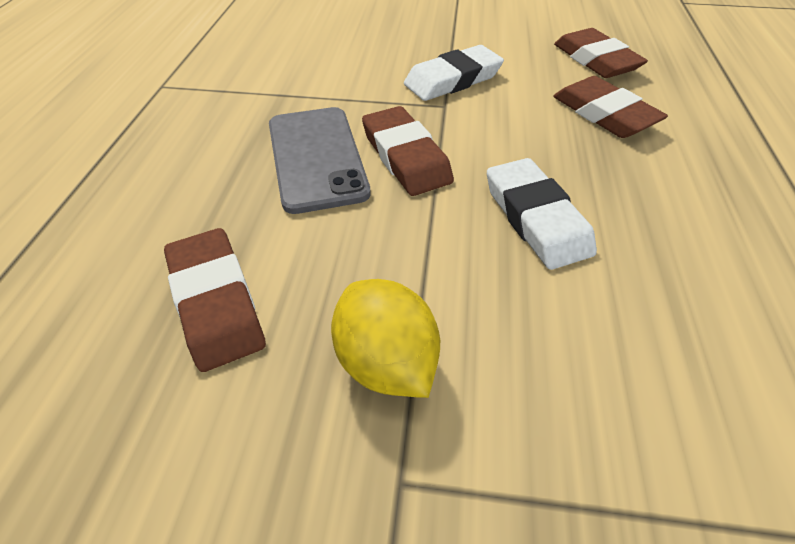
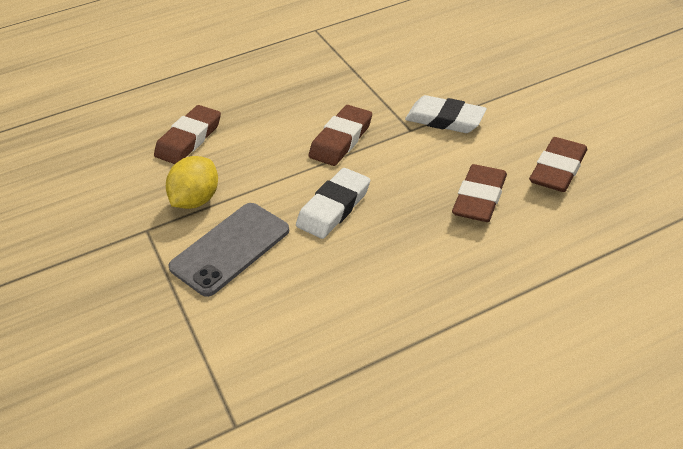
camera: 60 degrees right, 5 degrees down
(317, 158) = (308, 112): grey phone -> grey phone (230, 249)

